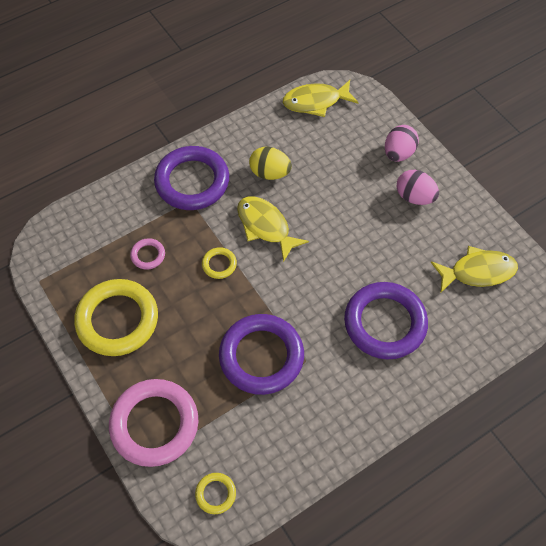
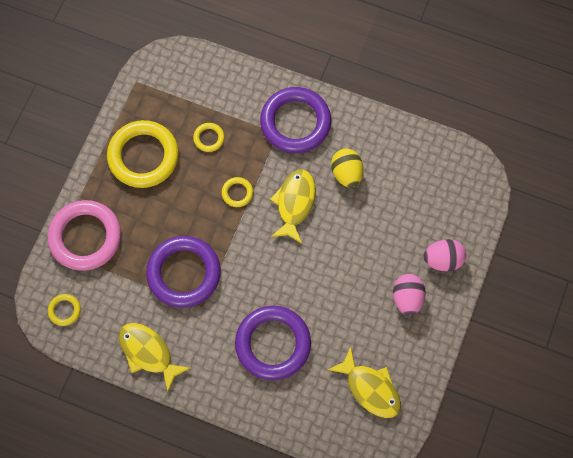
camera: 55 degrees right, 10 degrees up
(148, 255) = (209, 138): pink ring -> yellow ring
(315, 102) = (446, 161): yellow fish -> yellow fish (148, 353)

